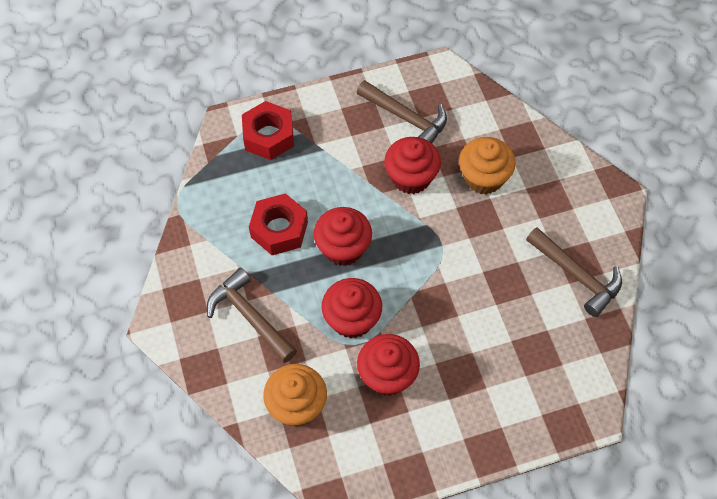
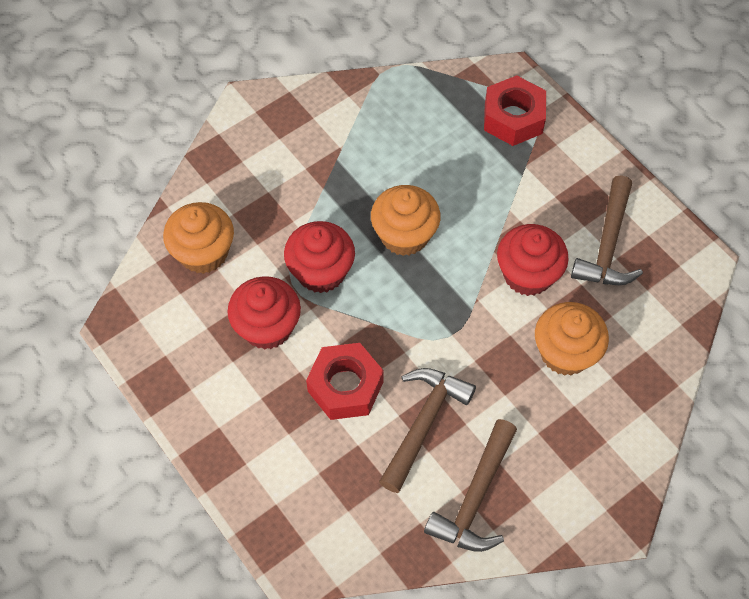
camera: 70 degrees right, 0 degrees up
(249, 316) = (287, 176): brown hammer -> brown hammer (424, 423)
(279, 229) = (401, 168): red nut -> red nut (345, 386)
(343, 248) = (404, 235): red cupcake -> orange cupcake

